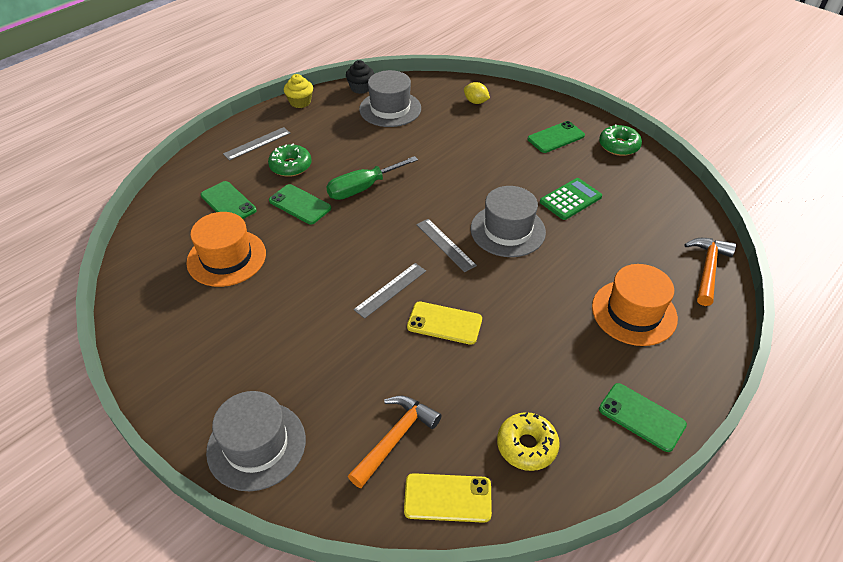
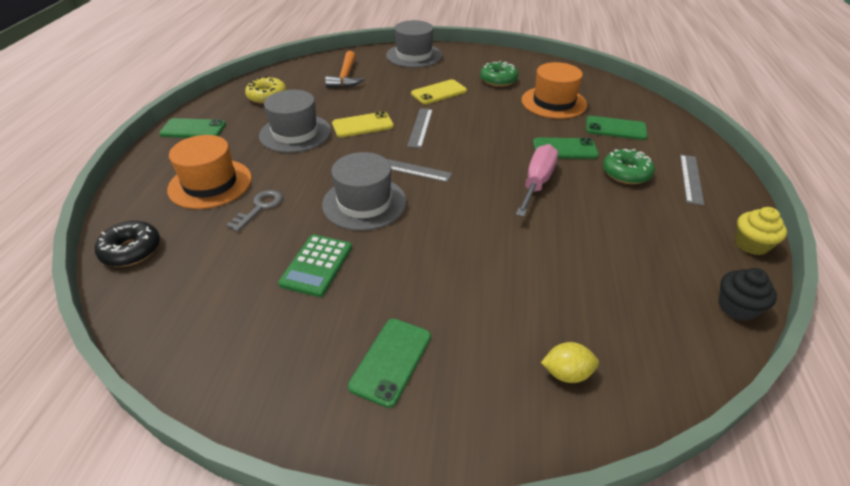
camera: 145 degrees right, 5 degrees down
(362, 188) = (537, 182): green screwdriver -> pink screwdriver
(390, 109) = (650, 290): grey hat -> grey hat (295, 133)
(447, 498) = (300, 71): yellow phone -> yellow phone (439, 92)
(595, 264) = (259, 208): none -> grey key
(618, 146) = (282, 396): green donut -> green donut (498, 80)
(707, 269) = (131, 250): orange hammer -> black donut

